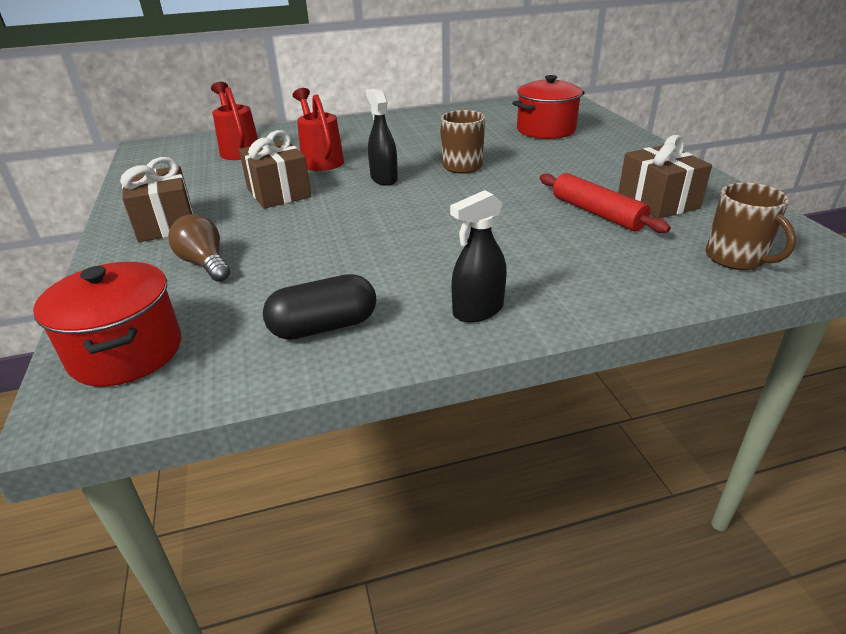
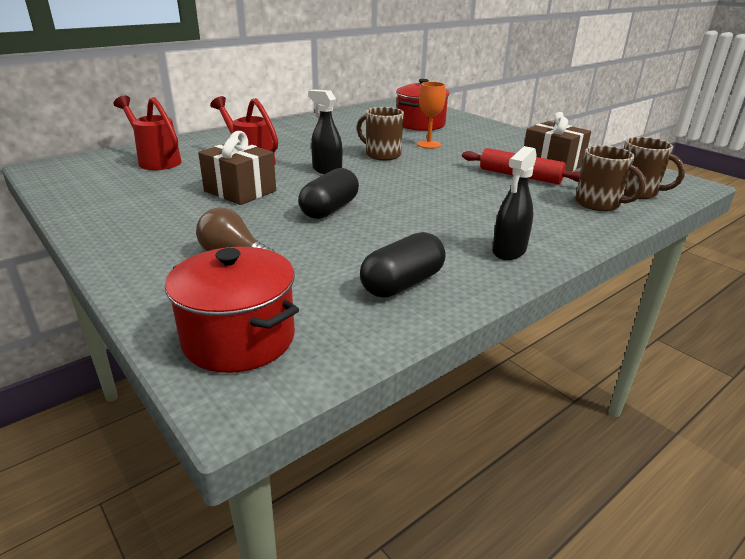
camera: 25 degrees left, 5 degrees down
(166, 224) = (150, 229): brown gift -> none
(340, 226) = (329, 209): none -> black capsule
(528, 158) = (428, 144): none -> orange goblet
(661, 267) = (599, 204): none -> brown mug

